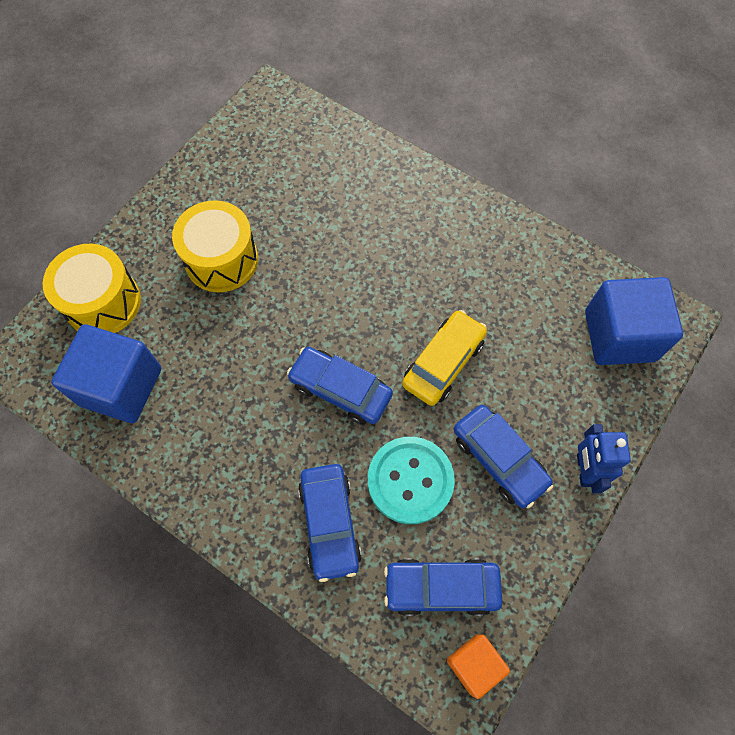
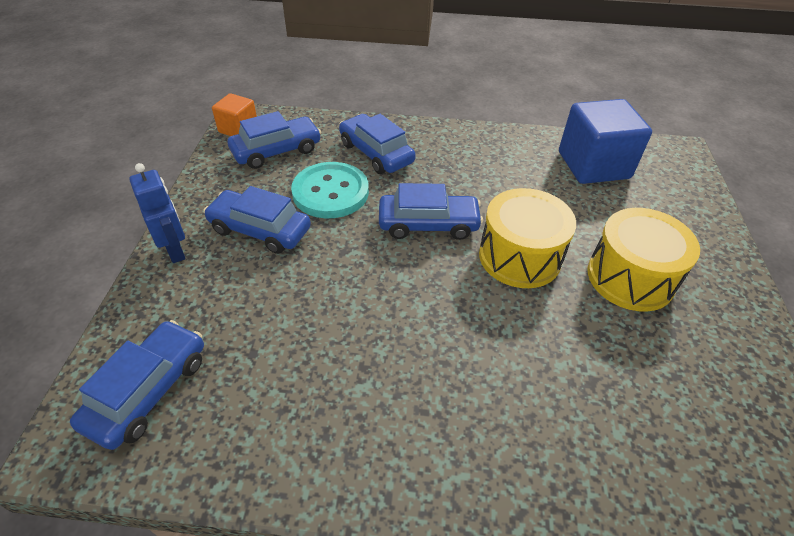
camera: 150 degrees right, 20 degrees down
(103, 302) = (677, 205): yellow drum -> yellow drum (519, 256)
(443, 363) = (347, 280): yellow car -> none
(619, 336) = (149, 390): blue cube -> blue car

